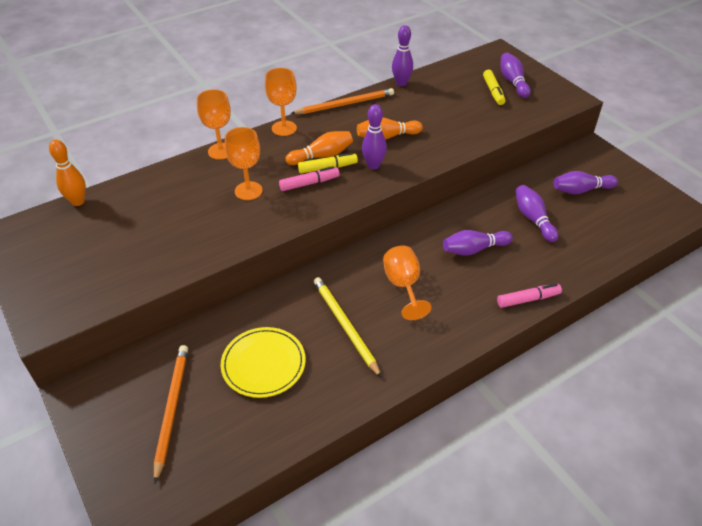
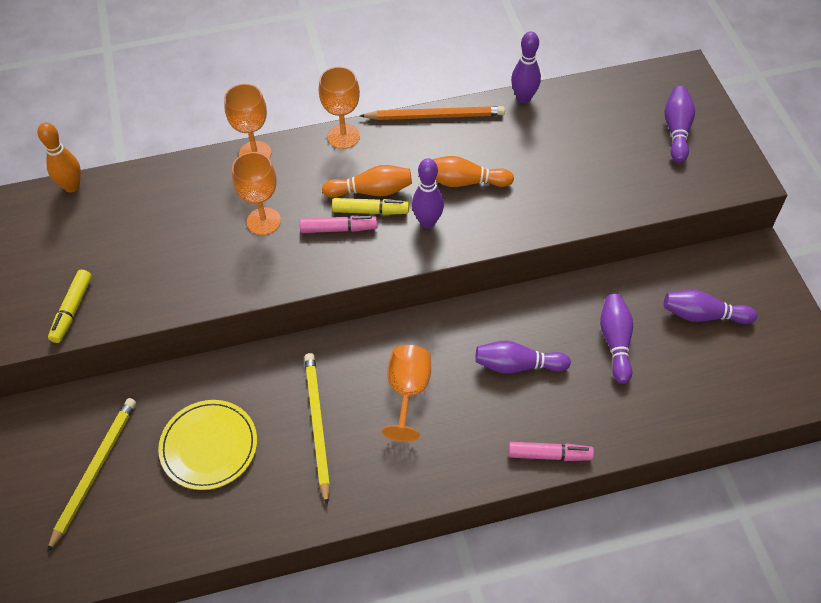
camera: 20 degrees right, 10 degrees up
(172, 409) = (95, 471): orange pencil -> yellow pencil
(493, 91) = (641, 141): yellow marker -> yellow marker (72, 310)

